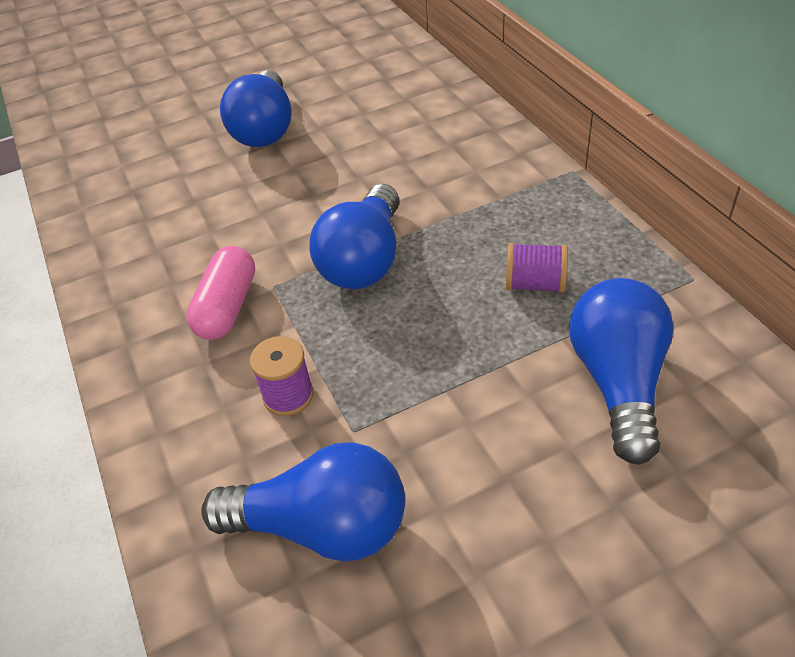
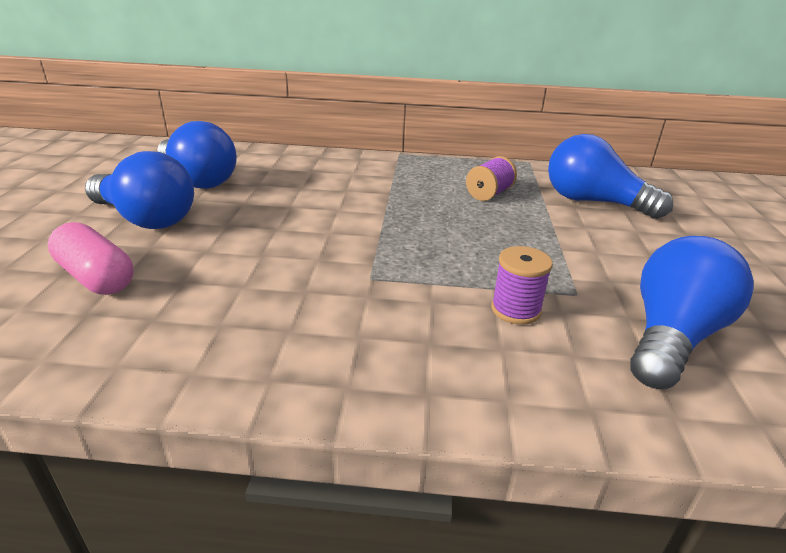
camera: 65 degrees left, 15 degrees down
(227, 307) = (369, 307): pink capsule -> pink capsule (96, 277)
(364, 260) = (392, 233): blue light bulb -> blue light bulb (198, 180)

